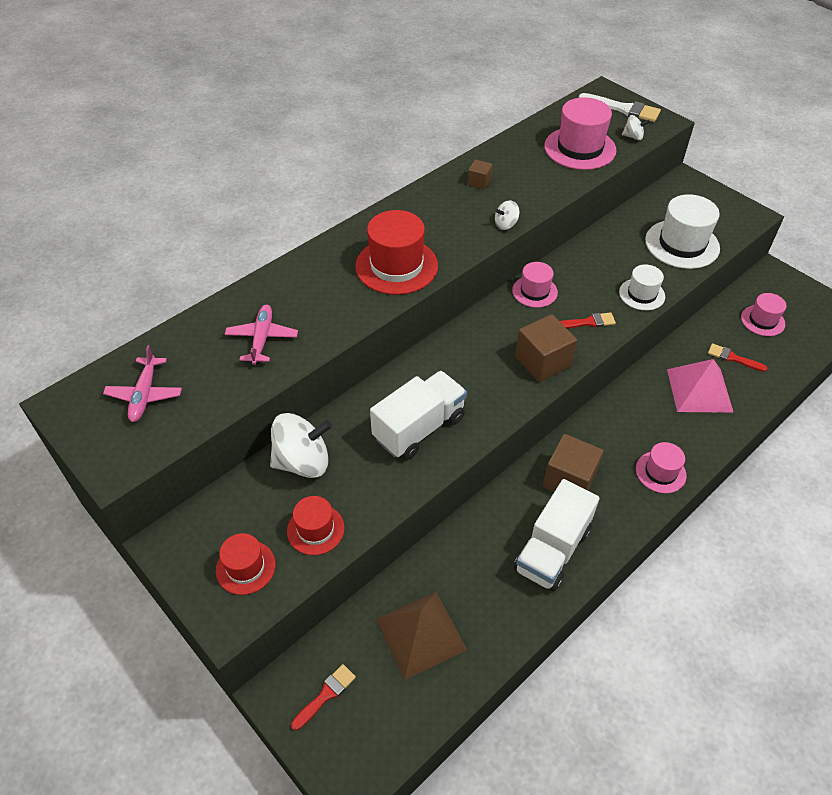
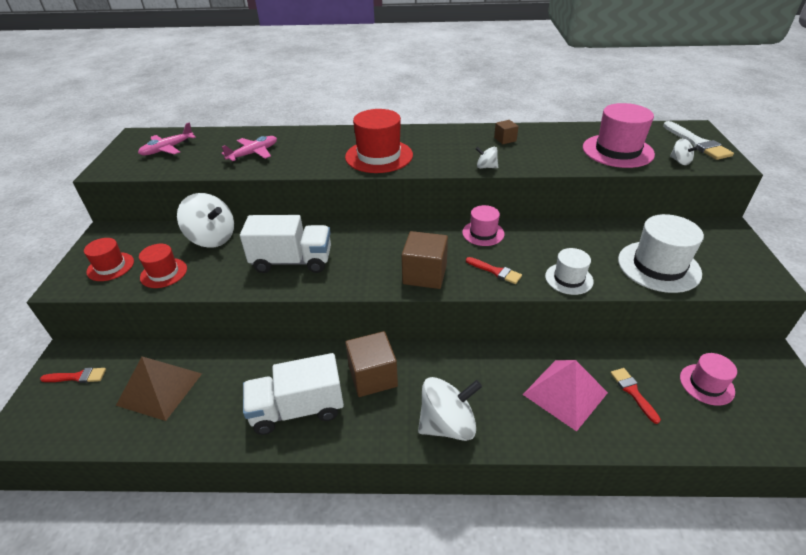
camera: 45 degrees right, 10 degrees down
(660, 472) = (447, 424): pink hat -> white spinning top

